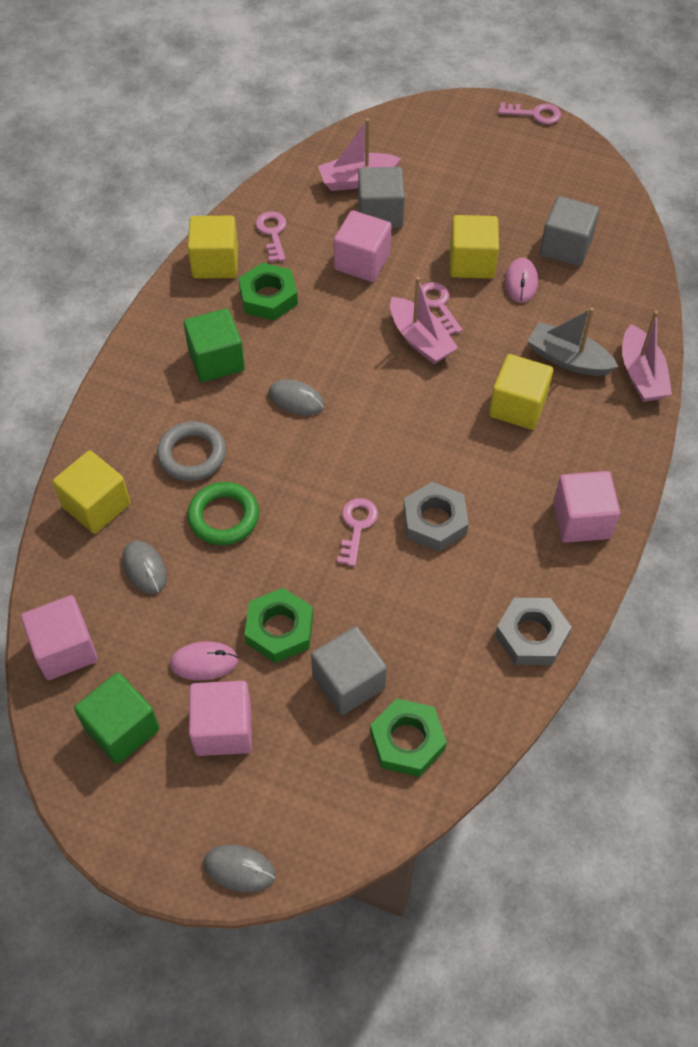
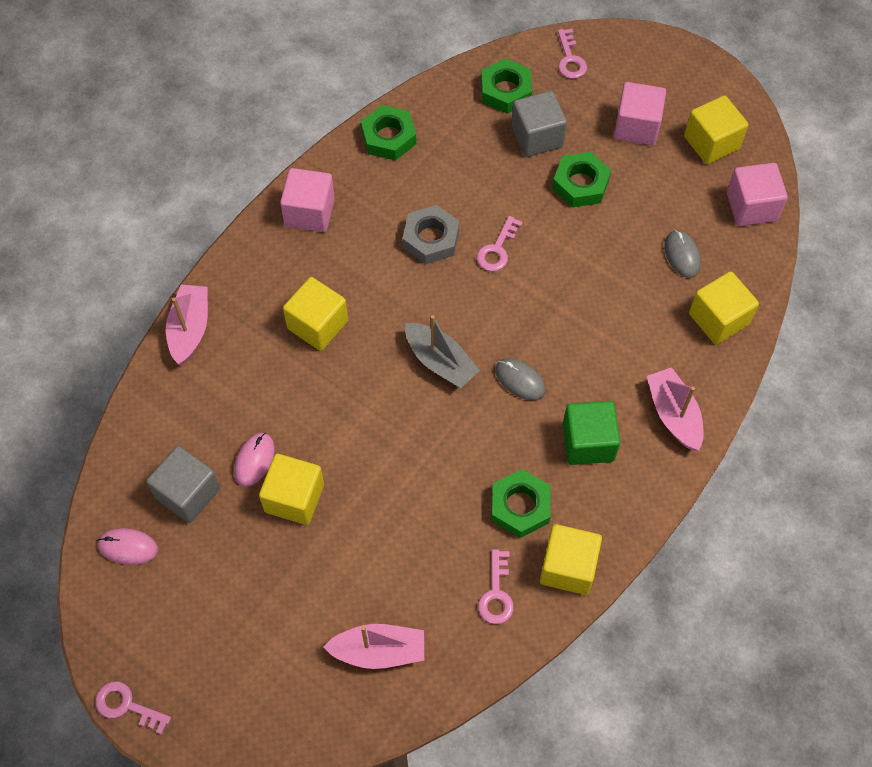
camera: 165 degrees left, 5 degrees up
(122, 728) = (711, 143): green cube -> yellow cube
(192, 455) = (627, 347): grey ring -> none
(204, 662) = (643, 174): pink mouse -> pink mouse (128, 547)
(223, 517) = (608, 283): green ring -> none
(239, 869) = (640, 44): grey mouse -> none
(362, 262) = (409, 528): pink cube -> none
(380, 214) = (369, 591): grey cube -> none
(420, 340) = (381, 417): pink boat -> pink boat (673, 414)
(438, 305) = (349, 453): pink key -> pink key (570, 59)
(531, 635) = (389, 137): grey nut -> green nut
(568, 359) = (249, 361): grey boat -> grey boat (440, 362)

